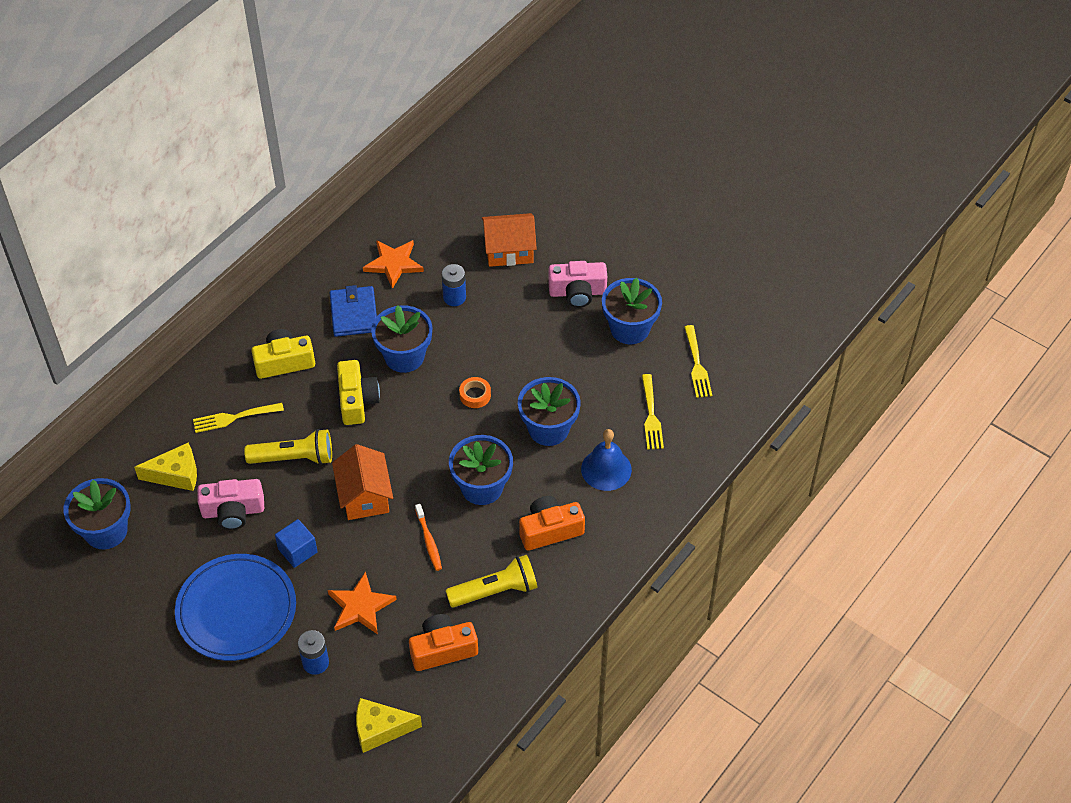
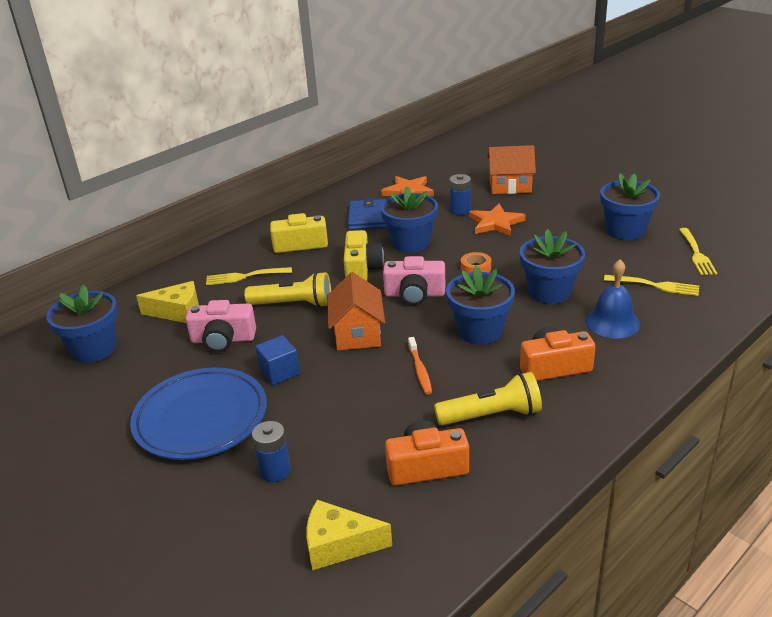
camera: 10 degrees right, 20 degrees down
(360, 606) = (337, 421): orange star -> orange star (495, 223)
(577, 292) = (573, 209): pink camera -> pink camera (414, 294)
(651, 415) = (655, 285): yellow fork -> yellow fork turned 75 degrees counterclockwise

